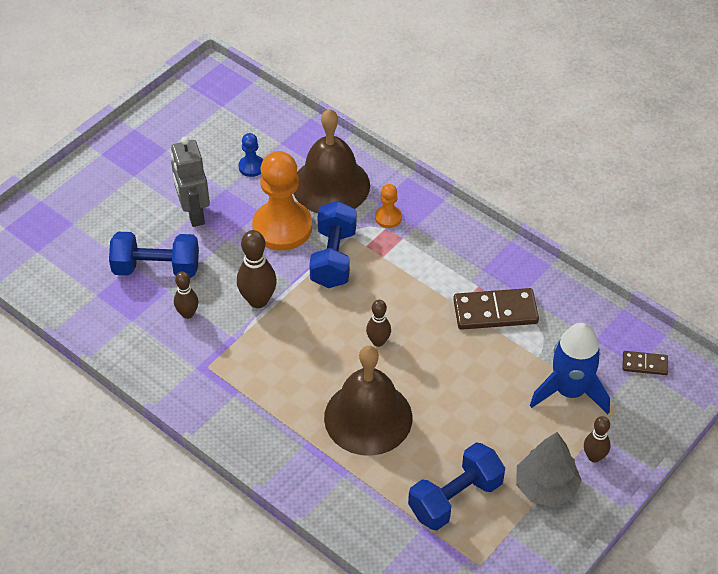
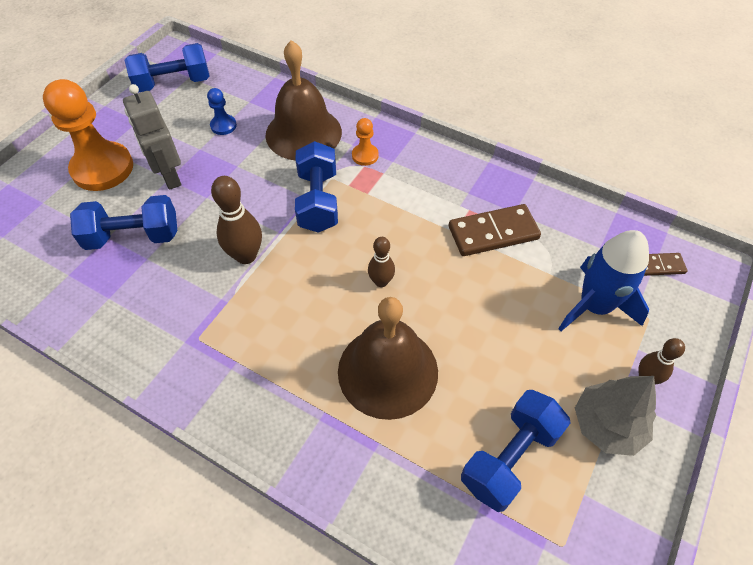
camera: 10 degrees left, 5 degrees up
(187, 313) = (170, 281): brown bowling pin -> none
(205, 112) = (173, 83): none -> blue dumbbell
(282, 227) = (261, 178): orange pawn -> orange pawn (102, 168)

